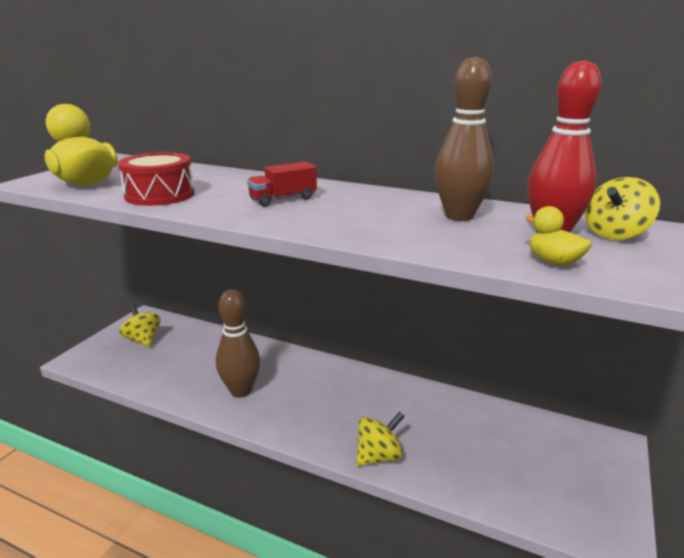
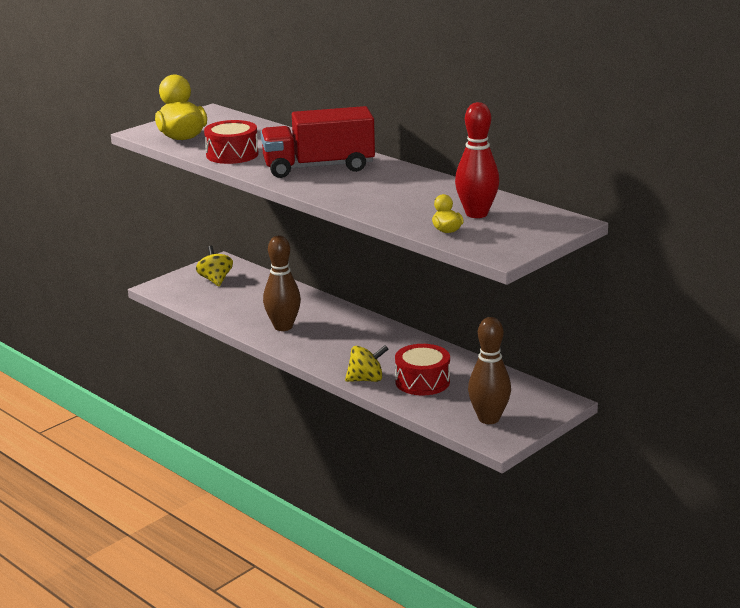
camera: 20 degrees right, 0 degrees up
(283, 199) = (318, 167): red truck -> red truck, size x2.14
(444, 445) = (422, 381): none -> red drum
(459, 216) = (431, 194): brown bowling pin -> brown bowling pin (489, 419)
(615, 234) = (520, 219): yellow spinning top -> none

